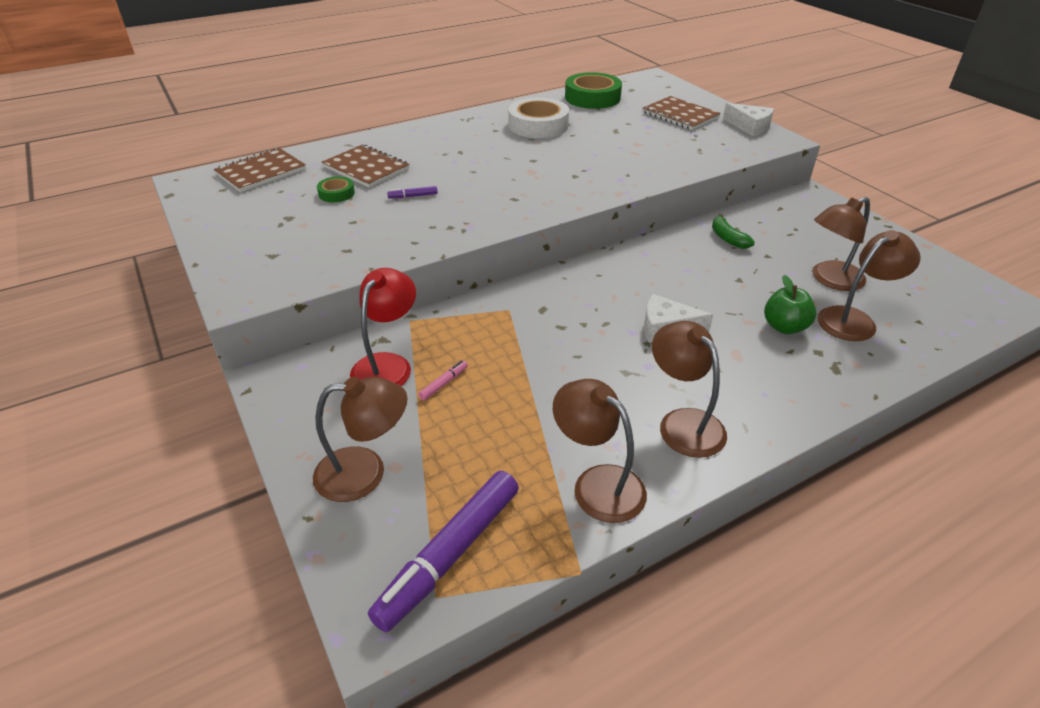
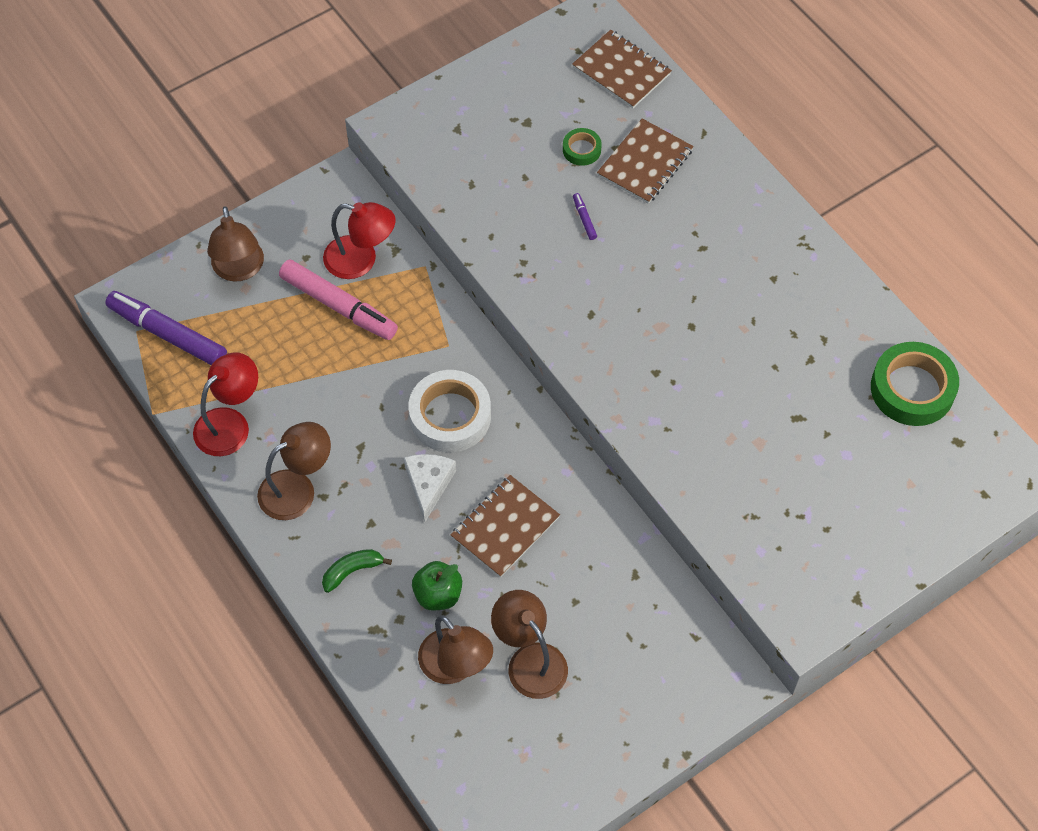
camera: 85 degrees right, 20 degrees up
(444, 383) = (338, 306): pink marker -> pink marker, size x2.49
(538, 125) = (798, 326): white tape -> white tape (450, 416)
(597, 484) = (230, 423): brown lamp -> red lamp
(680, 115) = (868, 502): brown notebook -> brown notebook (505, 527)
(728, 238) = (609, 563): green banana -> green banana (352, 571)
(749, 126) = (844, 590): white cheese -> none

